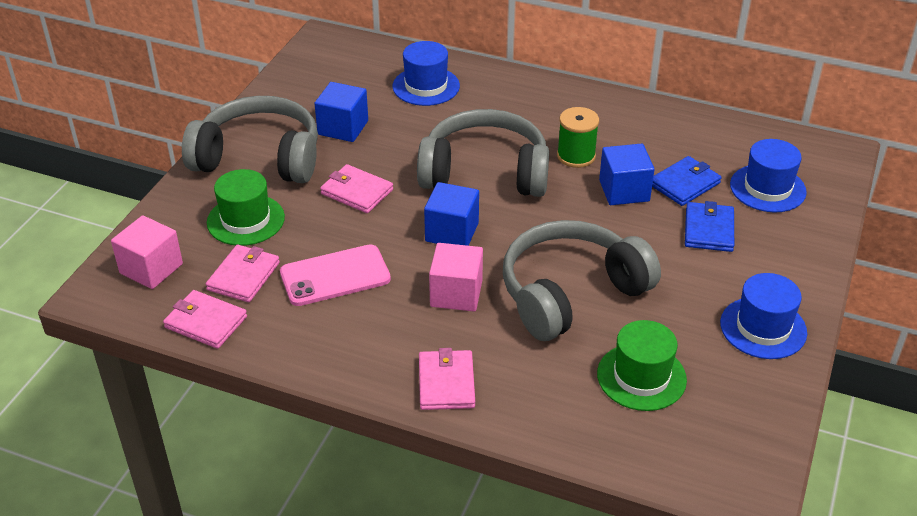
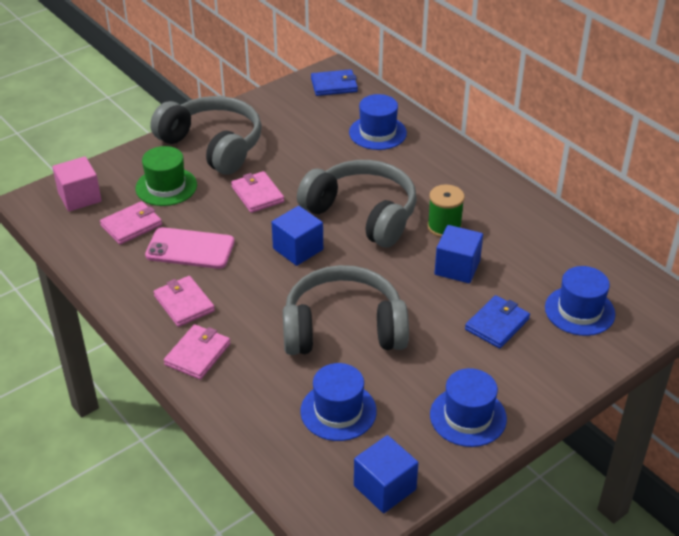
camera: 30 degrees right, 0 degrees up
(206, 322) = (82, 247): pink wallet -> pink wallet (184, 303)
(343, 128) = (289, 144): blue cube -> blue cube (385, 487)
(456, 293) = (261, 295): pink cube -> none
(641, 377) = (338, 411): green hat -> blue hat
(684, 184) = (512, 281): blue wallet -> blue wallet (334, 85)

